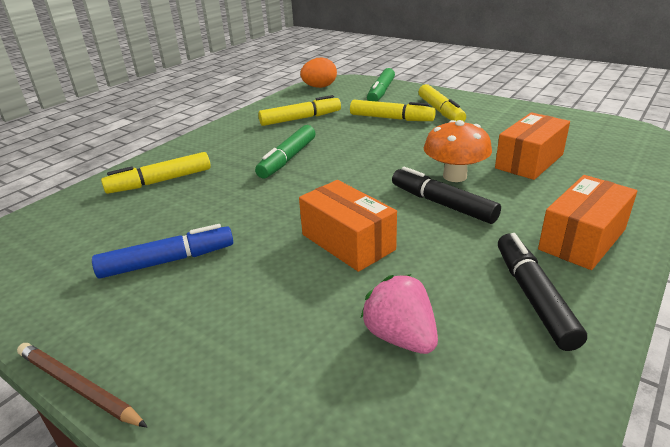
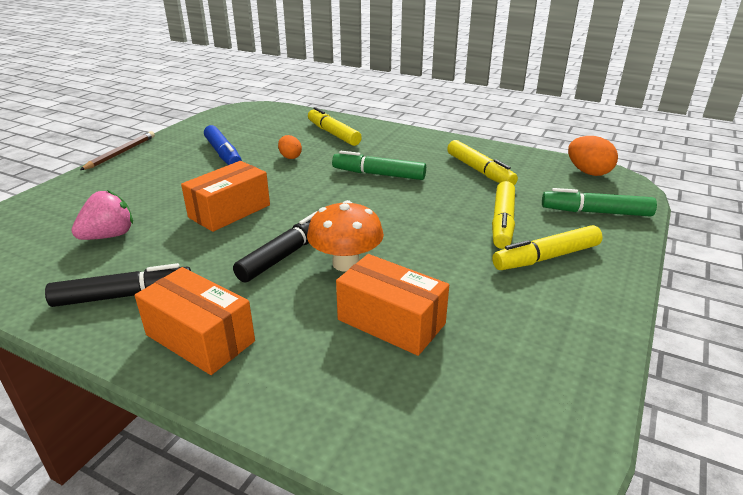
camera: 80 degrees right, 0 degrees up
(213, 208) = (290, 157): none -> orange egg

